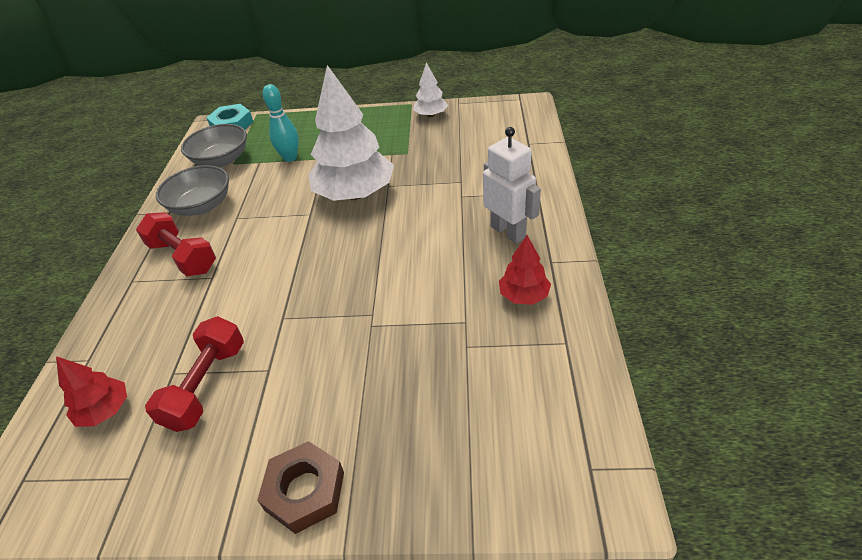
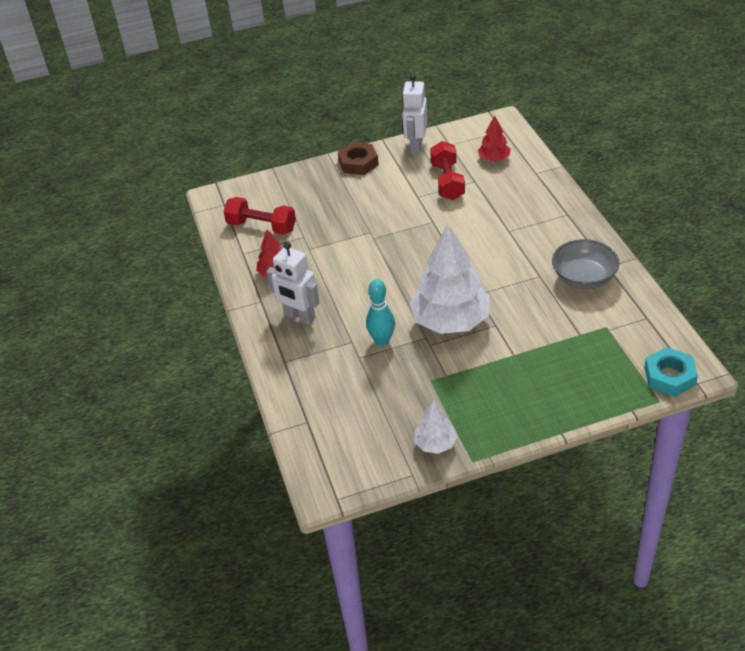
camera: 160 degrees right, 0 degrees up
(182, 497) = (416, 146): none -> white robot
(183, 257) = (548, 237): red dumbbell -> red dumbbell (261, 226)
(221, 160) = (623, 327): grey bowl -> none
(290, 158) = (551, 346): turquoise bowling pin -> turquoise bowling pin (382, 341)

